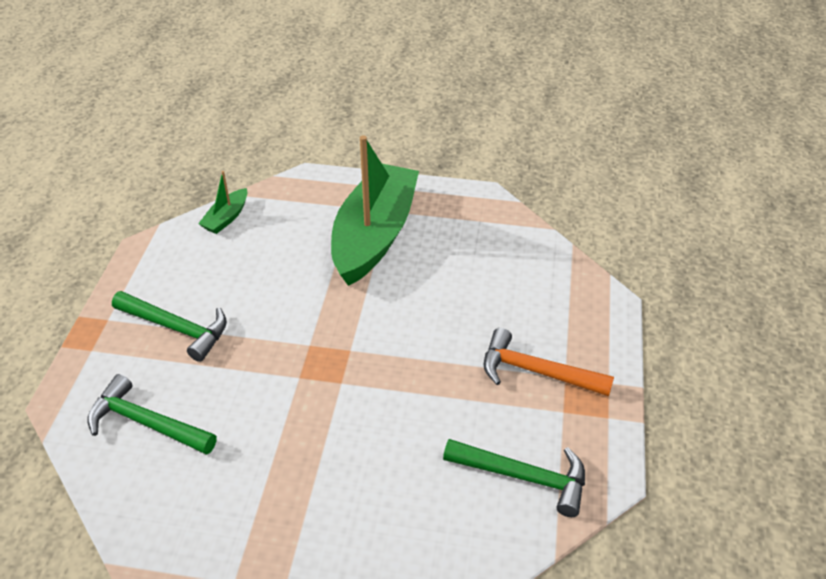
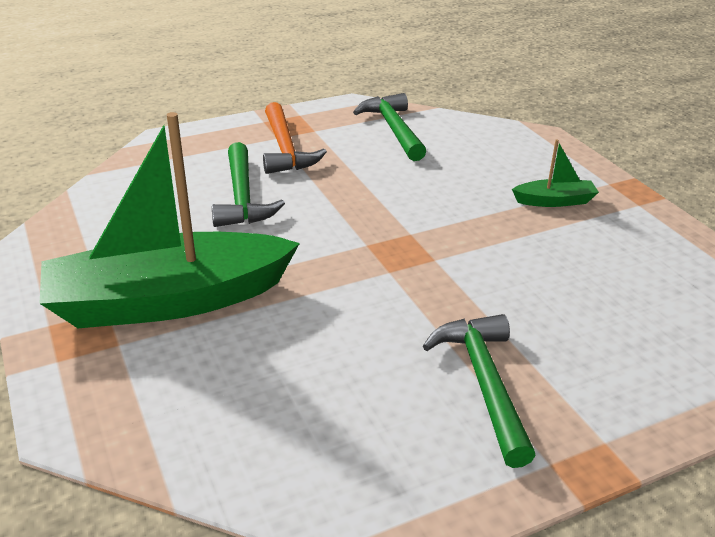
camera: 125 degrees left, 10 degrees down
(146, 423) = (610, 327): green hammer -> green hammer (242, 197)
(226, 218) = (239, 468): green boat -> green boat (554, 201)

